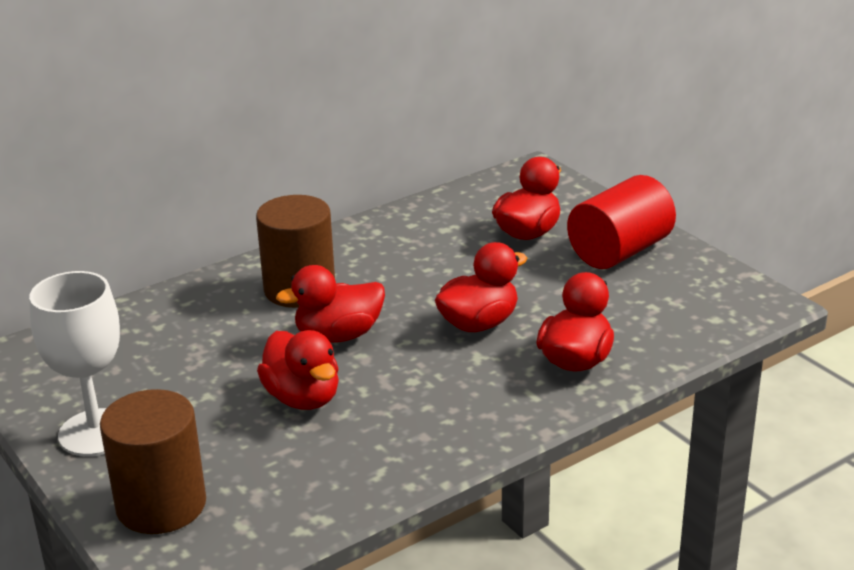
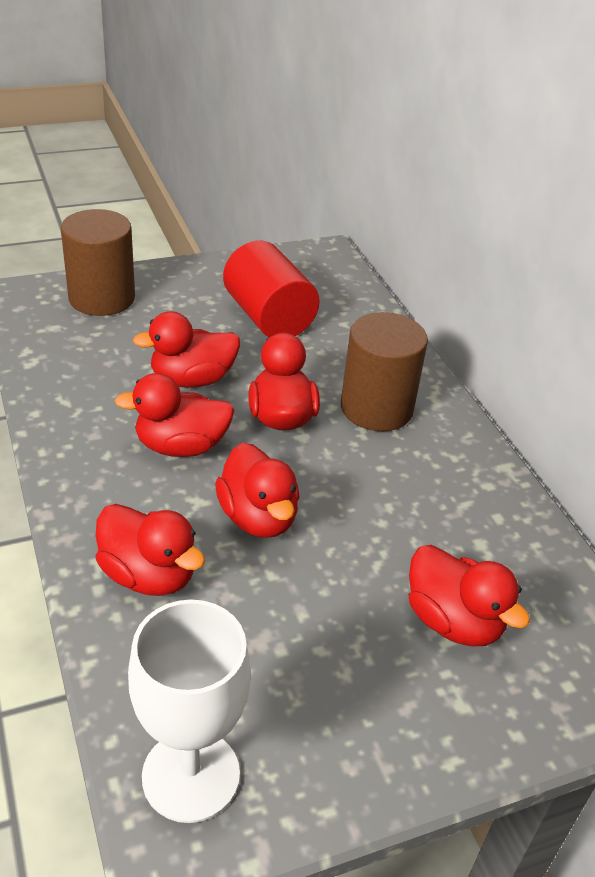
camera: 100 degrees right, 10 degrees up
(96, 433) = (206, 282): white goblet -> white goblet (191, 775)
(412, 381) = (181, 446): none -> red duck
(619, 251) = (376, 707): red cylinder -> red cylinder (269, 317)

